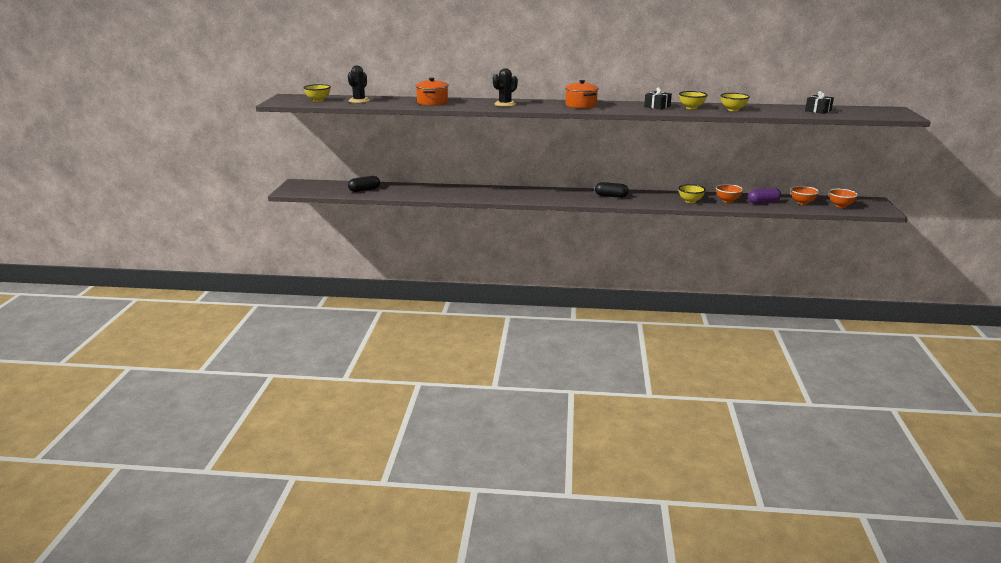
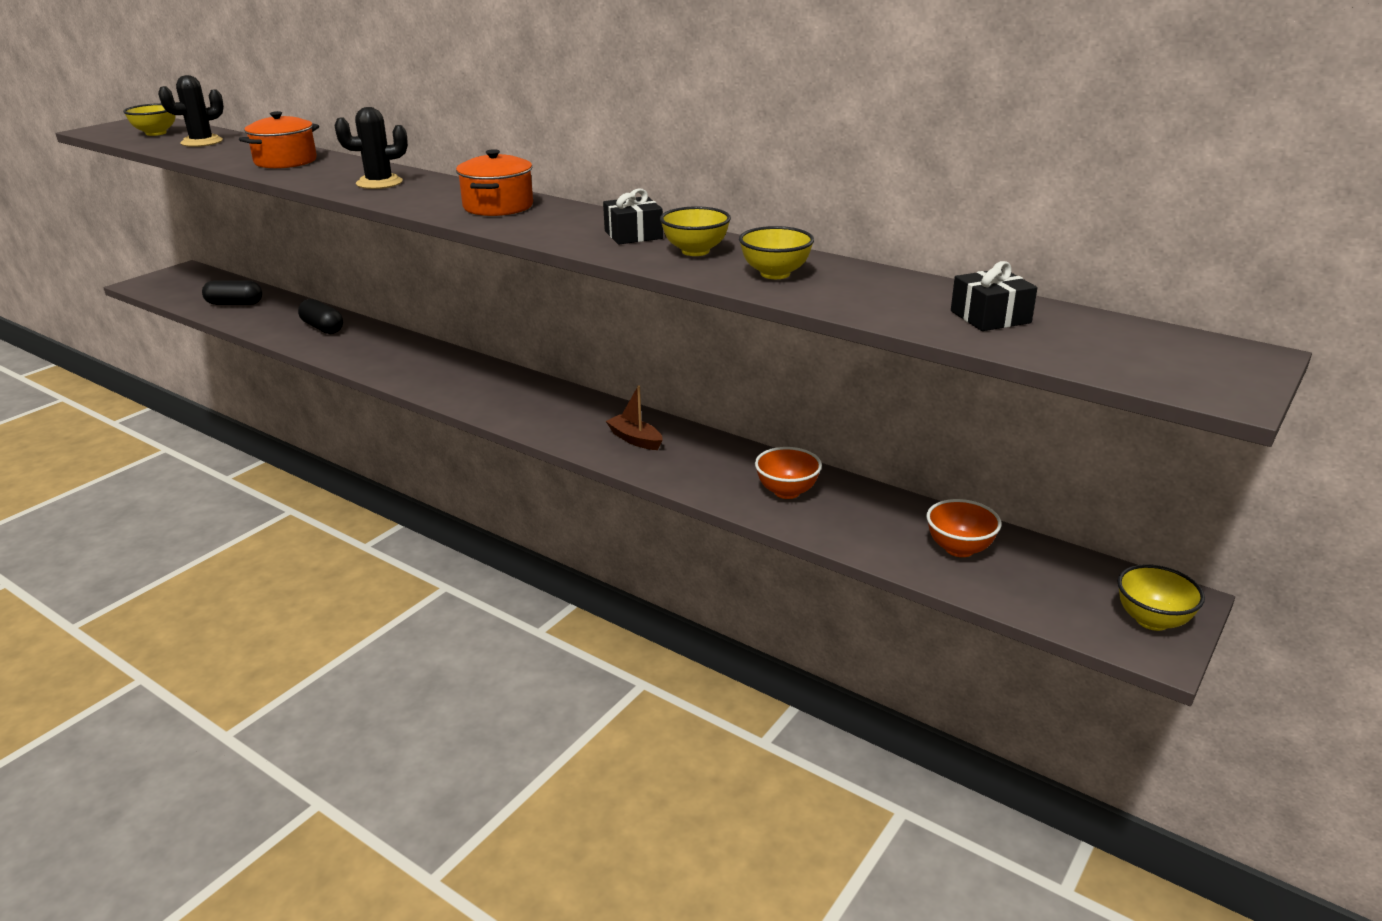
camera: 30 degrees right, 5 degrees up
(611, 196) = (574, 414): black capsule -> black capsule (322, 328)
(649, 198) = (635, 439): none -> brown boat
(690, 201) = (704, 470): yellow bowl -> yellow bowl (1152, 620)
(763, 202) = (862, 519): purple capsule -> none
(840, 205) = (1049, 589): orange bowl -> none

